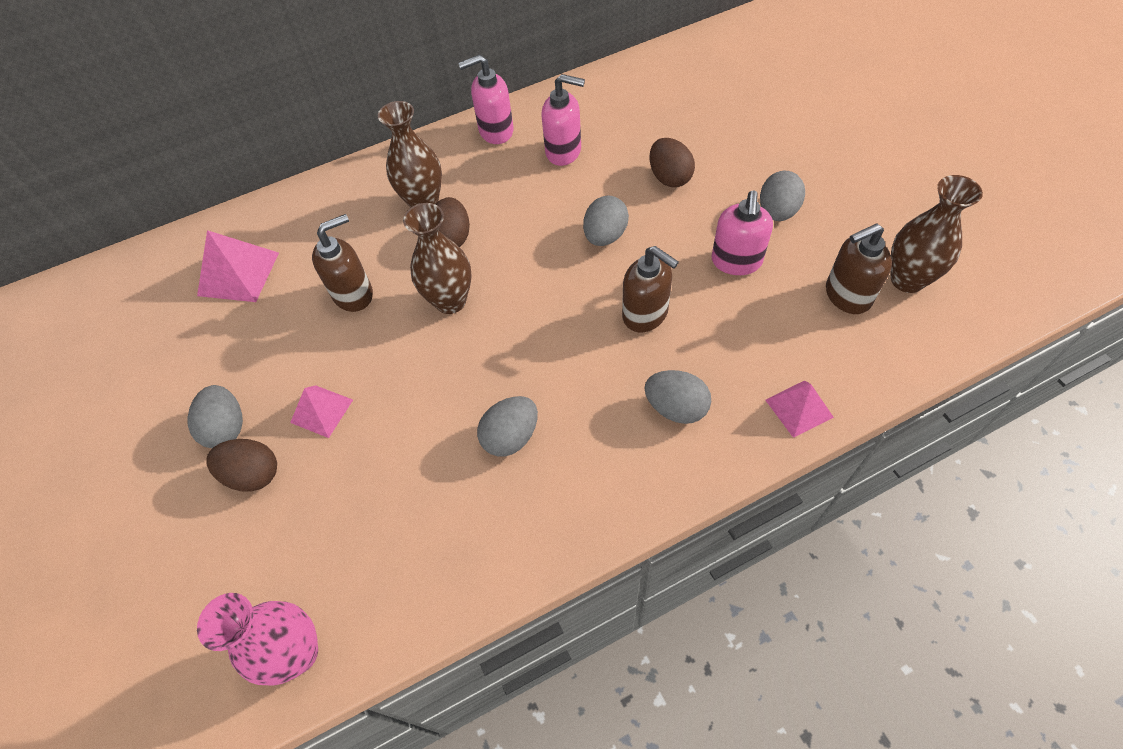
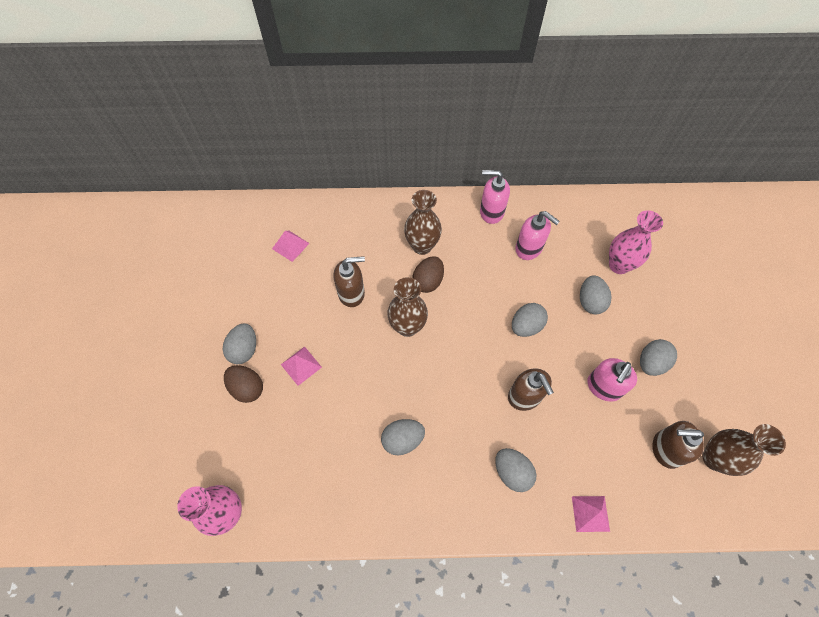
camera: 20 degrees right, 5 degrees up
(238, 274) = (290, 246): pink pyramid -> pink pyramid, size x0.64
(669, 177) = (590, 301): brown egg -> grey egg
(682, 126) = (619, 265): none -> pink vase

